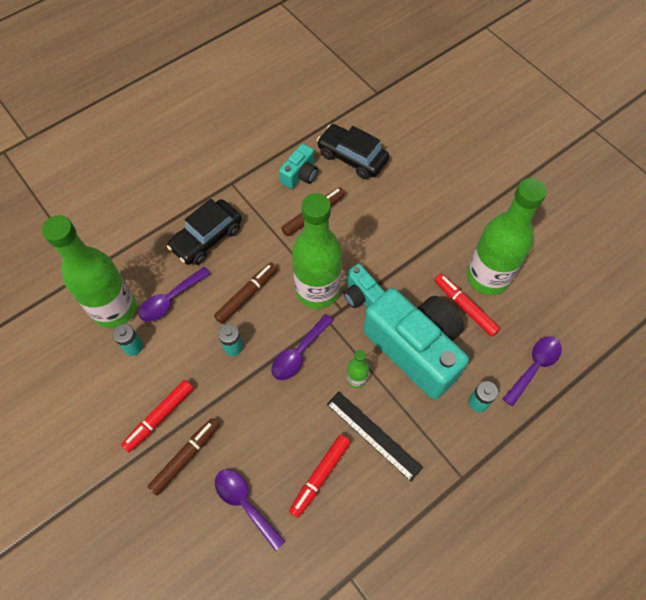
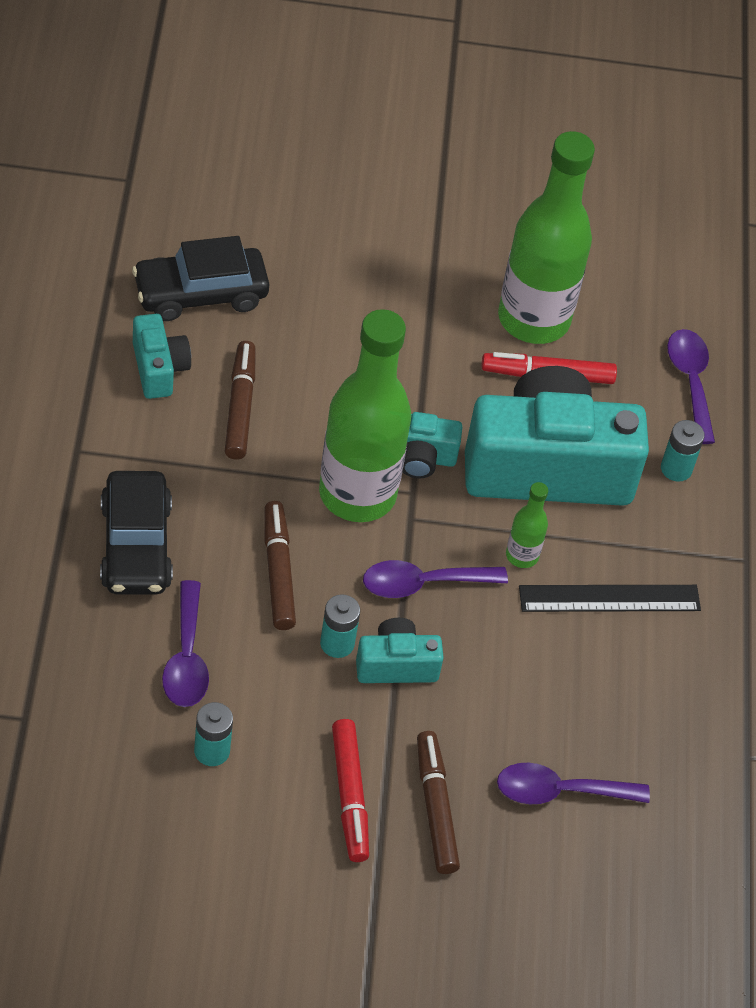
camera: 55 degrees left, 10 degrees down
(114, 309) = (127, 730): green bottle -> none
(245, 378) = (396, 665): none -> turquoise camera
(299, 353) = (423, 583): purple spoon -> purple spoon turned 90 degrees clockwise
(320, 476) = (604, 691): red marker -> none

